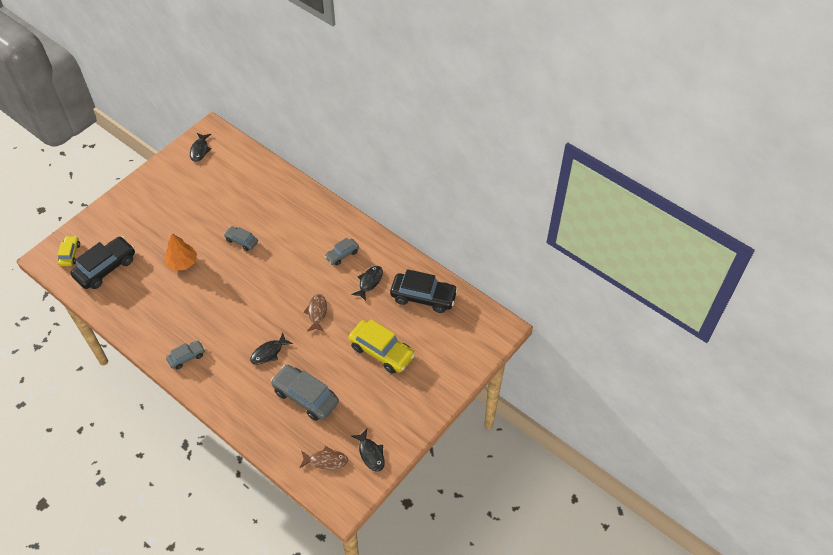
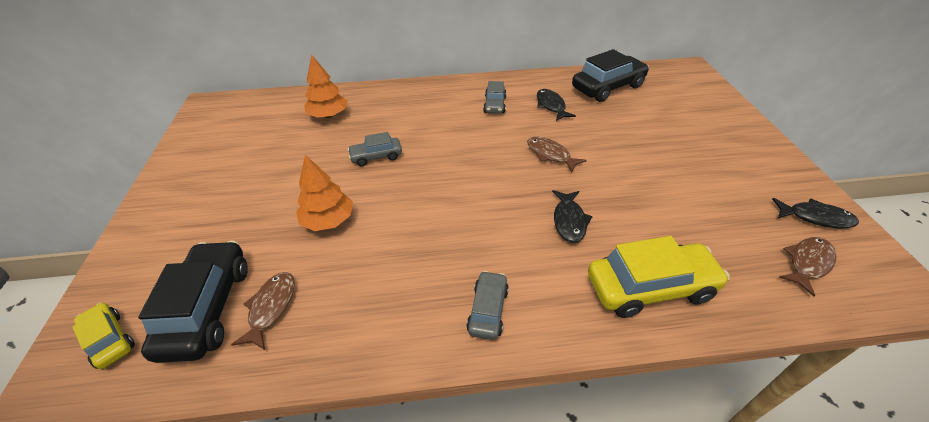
camera: 45 degrees left, 10 degrees down
(124, 287) = (271, 308): none -> brown fish
(200, 150) = (214, 123): black fish -> none
(254, 190) = (328, 115): none -> orange tree
(305, 397) = (675, 226): grey car -> none
(381, 351) = (654, 139): yellow car -> yellow car (650, 287)

